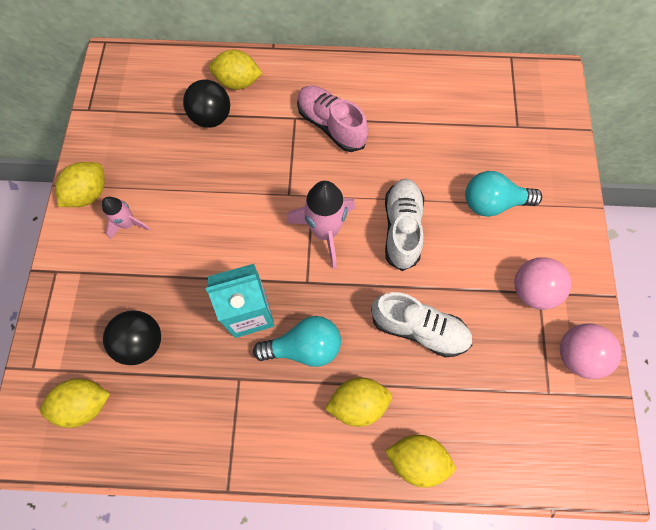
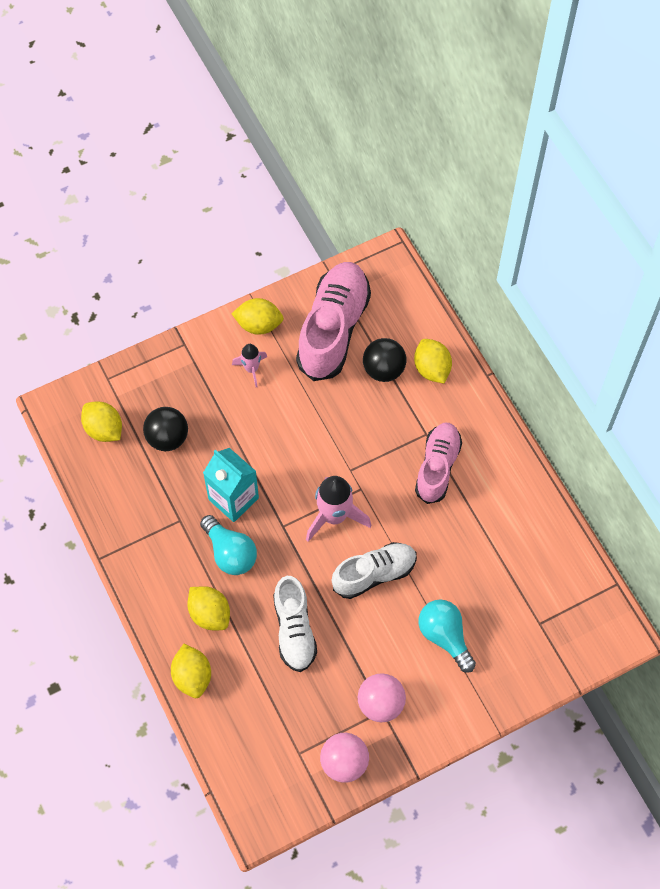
camera: 60 degrees right, 5 degrees down
(143, 135) = (333, 329): none -> pink shoe

